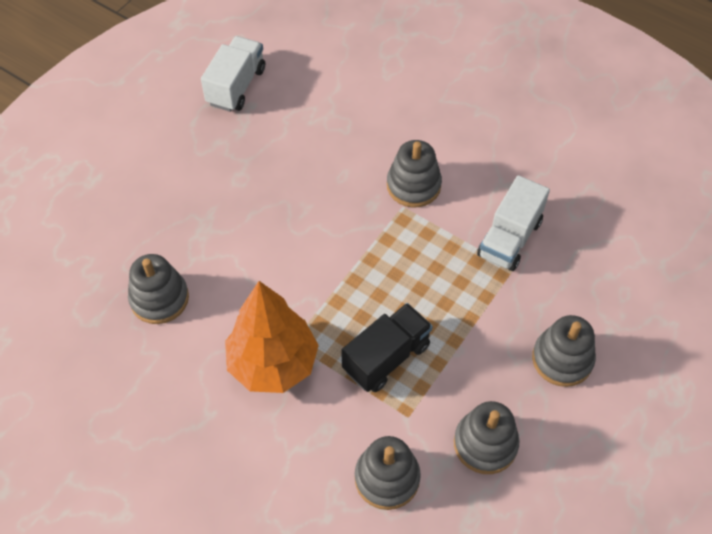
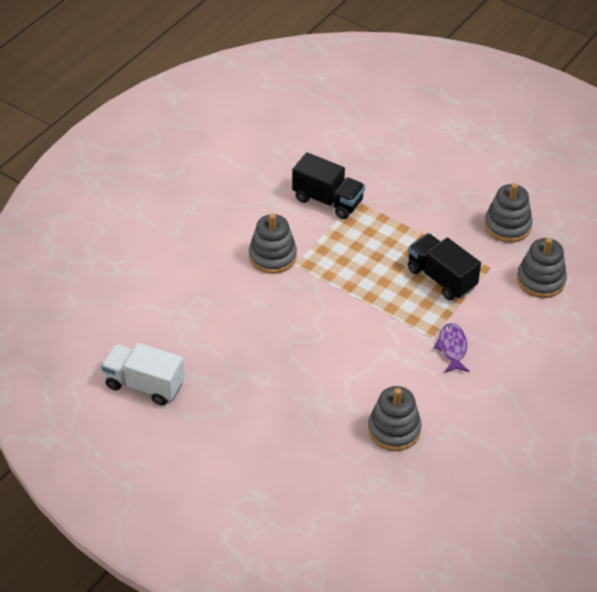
camera: 90 degrees left, 10 degrees down
(273, 363) = (452, 348): orange tree -> purple fish
(509, 238) = (328, 200): white truck -> black truck
(562, 359) = (435, 180): grey stacking toy -> none

